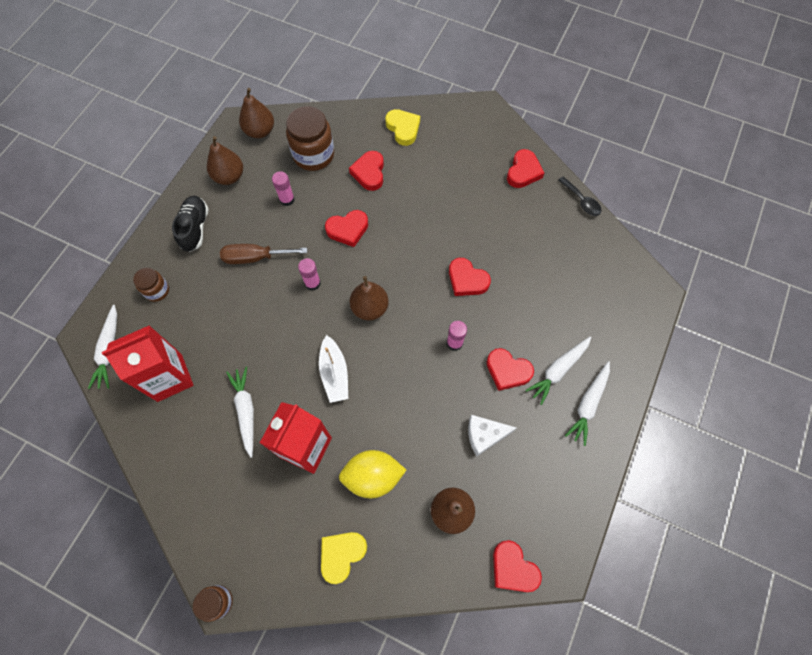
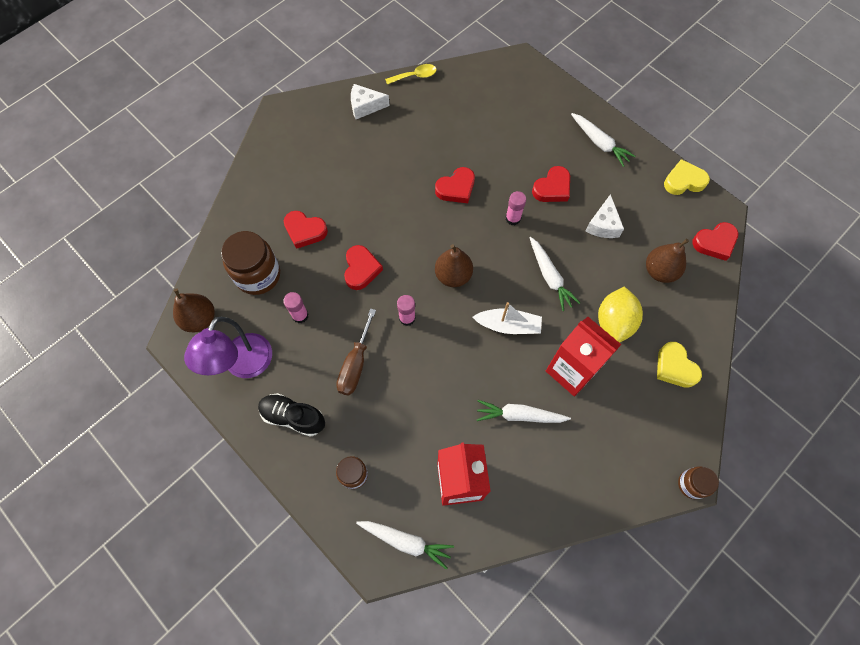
camera: 70 degrees left, 0 degrees up
(229, 176) = (243, 365): brown pear -> purple lamp
(403, 129) = (268, 185): yellow heart -> yellow heart (684, 181)
(523, 172) = (365, 106): red heart -> white cheese
(558, 370) = (564, 152): white carrot -> white carrot (549, 277)
(581, 201) = (415, 76): black spoon -> yellow spoon

